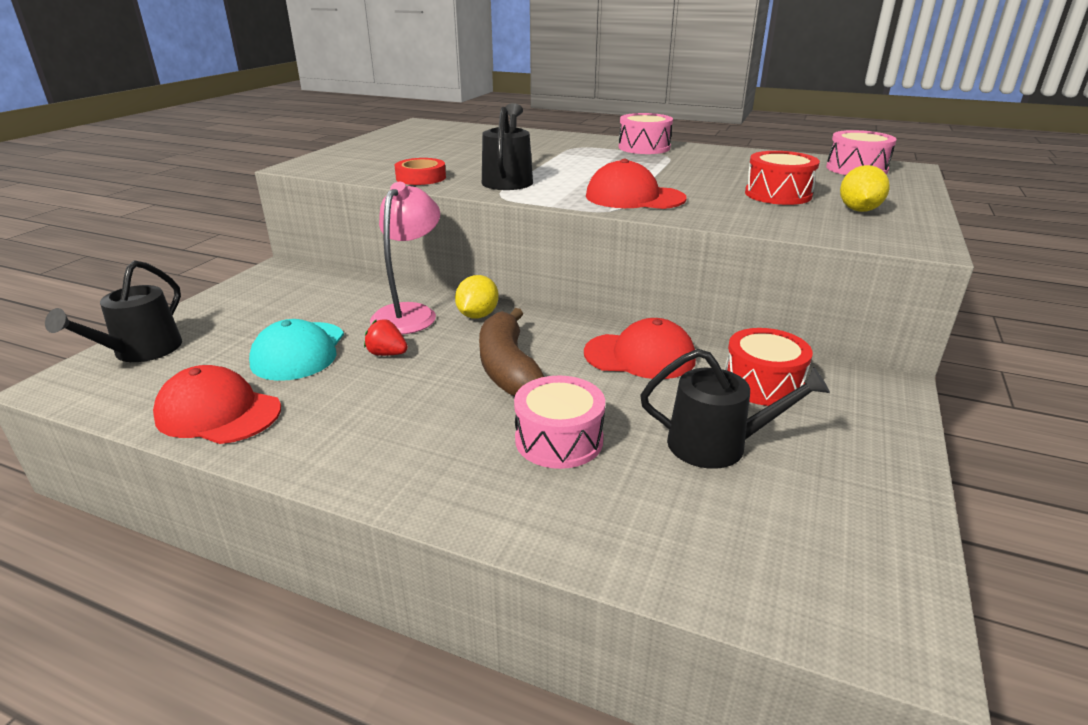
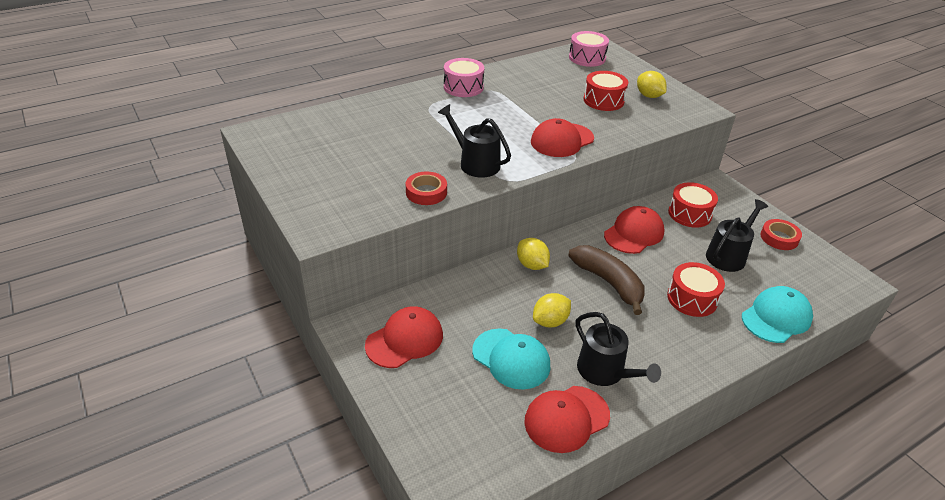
camera: 55 degrees left, 10 degrees up
(141, 351) = (435, 440): black watering can -> black watering can (605, 372)
(281, 295) = (404, 340): none -> red cap
(387, 354) = (550, 321): red strawberry -> yellow lemon
(410, 313) = (500, 290): pink lamp -> none
(508, 368) = (608, 282): brown banana -> brown banana turned 150 degrees counterclockwise
(559, 440) = (692, 298): pink drum -> red drum
(621, 540) = (776, 317): none -> turquoise cap
(859, 486) = (779, 238): none -> red tape

